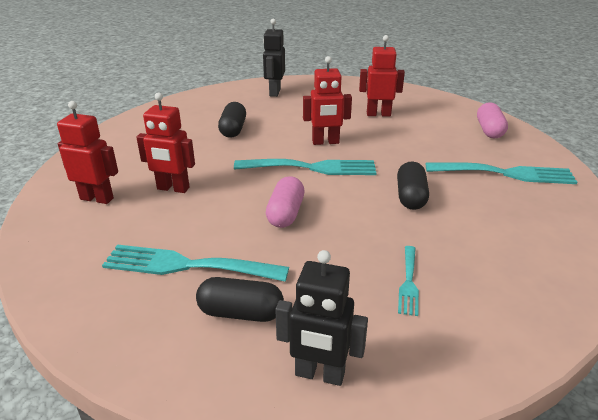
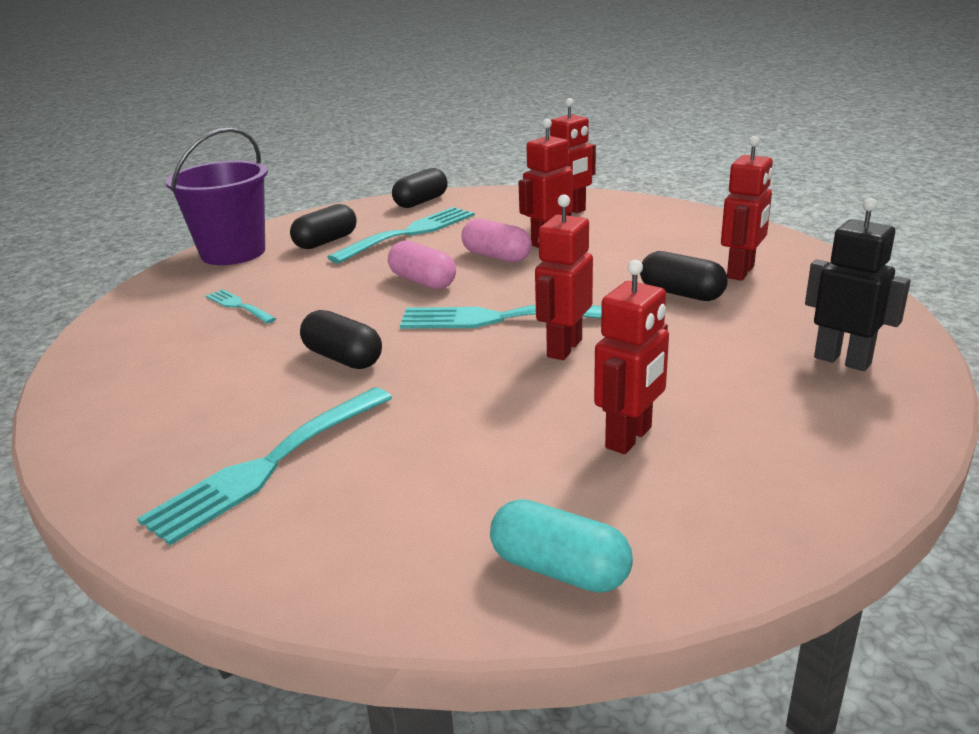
camera: 125 degrees right, 5 degrees down
(79, 303) = (421, 202): none -> black capsule
(191, 121) = (741, 272): none -> red robot
(312, 168) = (499, 318): turquoise fork -> turquoise fork turned 60 degrees clockwise
(319, 374) = (233, 253): black robot -> purple bucket
(457, 109) = (559, 569): none -> turquoise capsule
(489, 130) = (407, 549): pink capsule -> pink capsule (496, 256)

